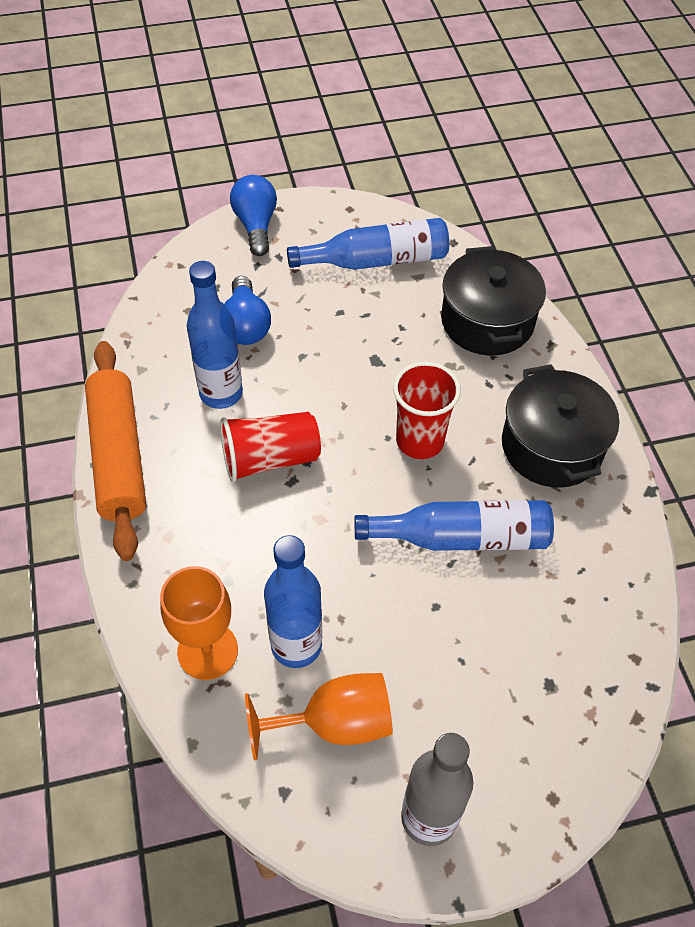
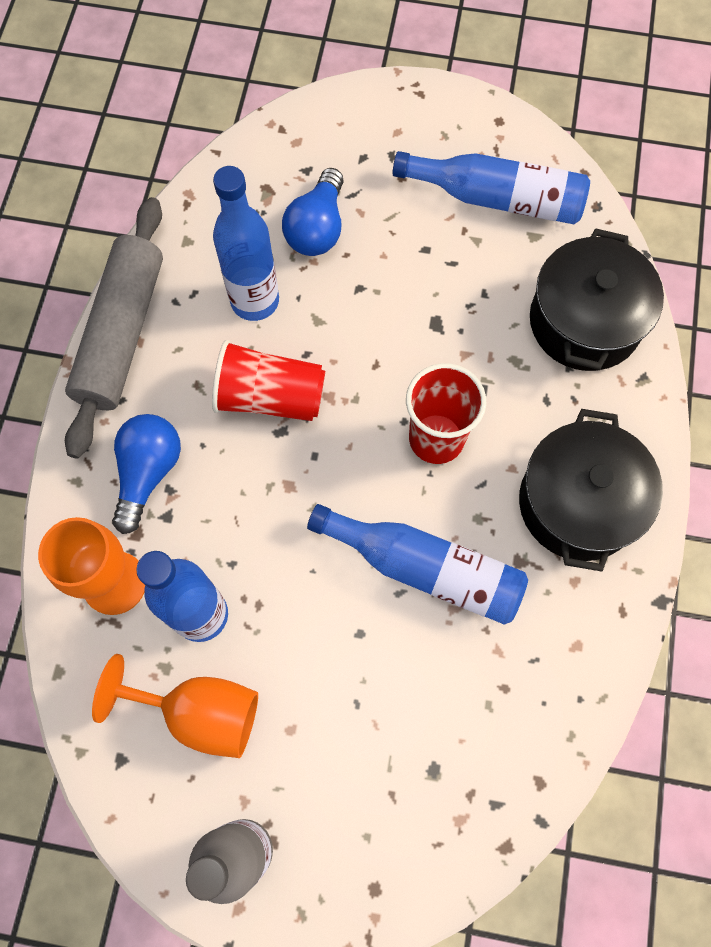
camera: 25 degrees right, 15 degrees up
(118, 456) = (122, 334): orange rolling pin -> grey rolling pin
(256, 225) = (385, 106): blue light bulb -> blue light bulb (148, 473)

